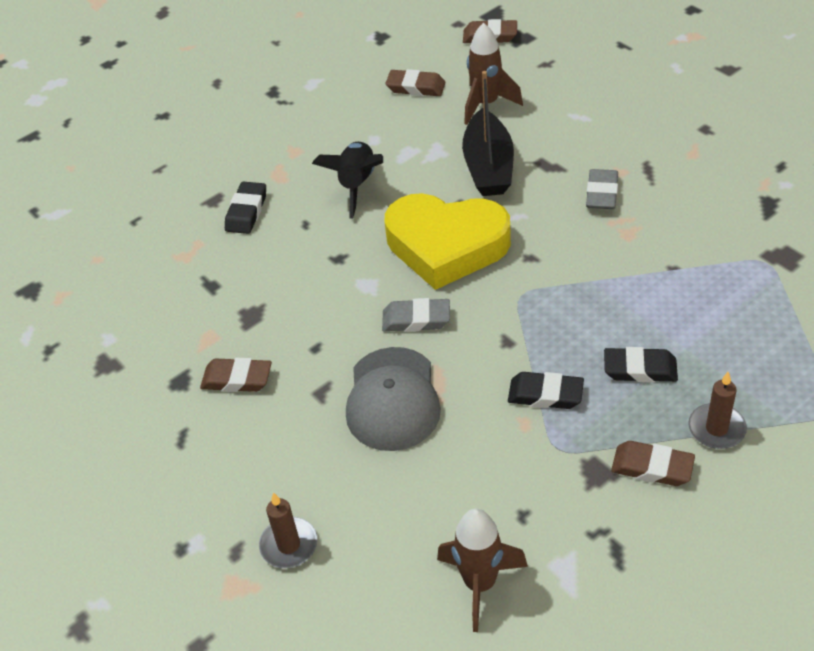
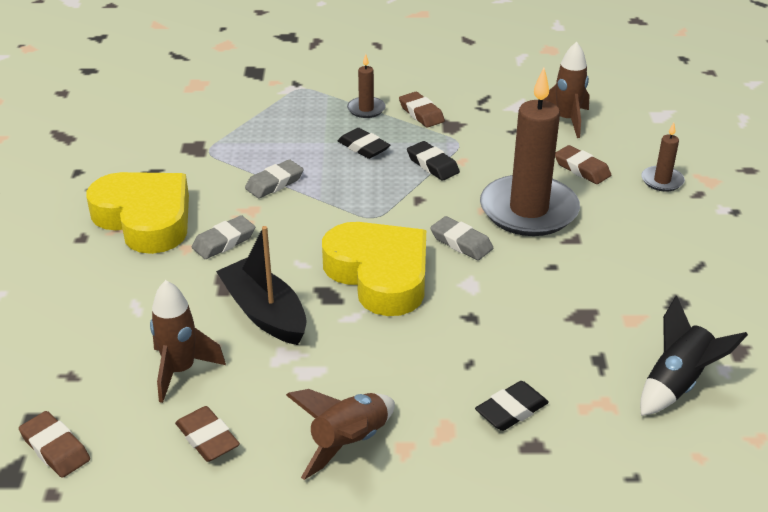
camera: 145 degrees left, 10 degrees down
(237, 379) = (630, 278): brown eraser -> brown eraser (582, 169)
(330, 133) = (349, 443): none -> brown rocket
(357, 185) = (387, 369): black rocket -> black rocket (677, 384)
(392, 399) = (528, 210): grey cap -> brown candle
(488, 166) = (265, 313): black boat -> black boat turned 75 degrees counterclockwise
(652, 269) = (274, 183): none -> grey eraser
(691, 170) = (145, 219): none -> yellow heart

